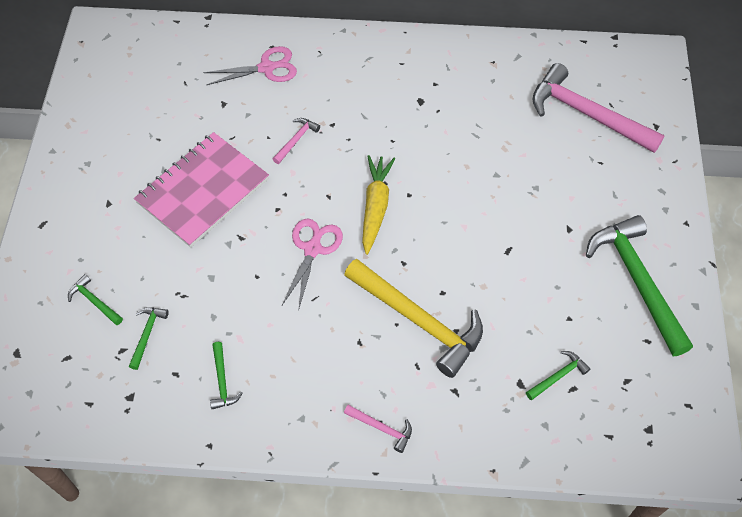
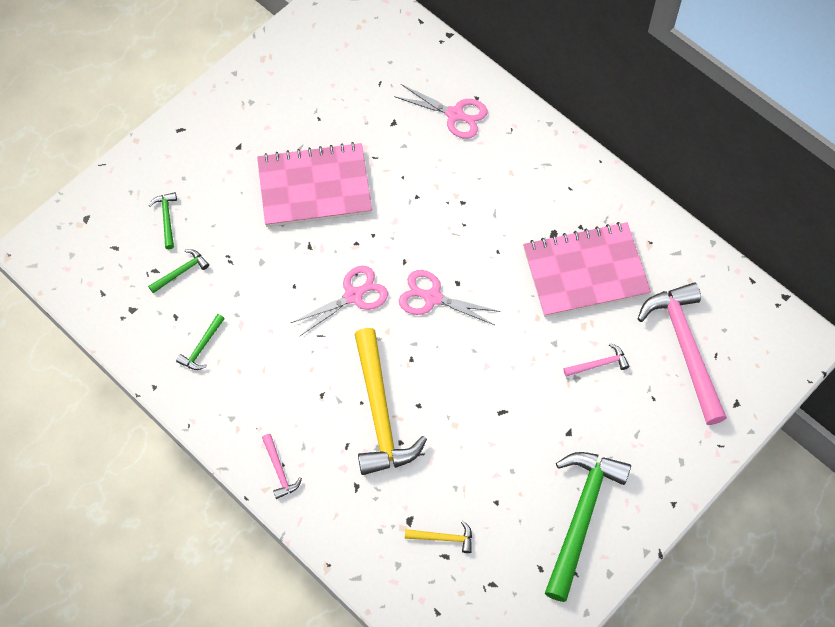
camera: 40 degrees right, 5 degrees up
(296, 140) = (422, 195): pink hammer -> pink hammer (599, 364)
(375, 207) = (432, 297): yellow carrot -> pink scissors
(468, 111) = (585, 271): none -> pink notebook
(558, 376) = (444, 538): green hammer -> yellow hammer

